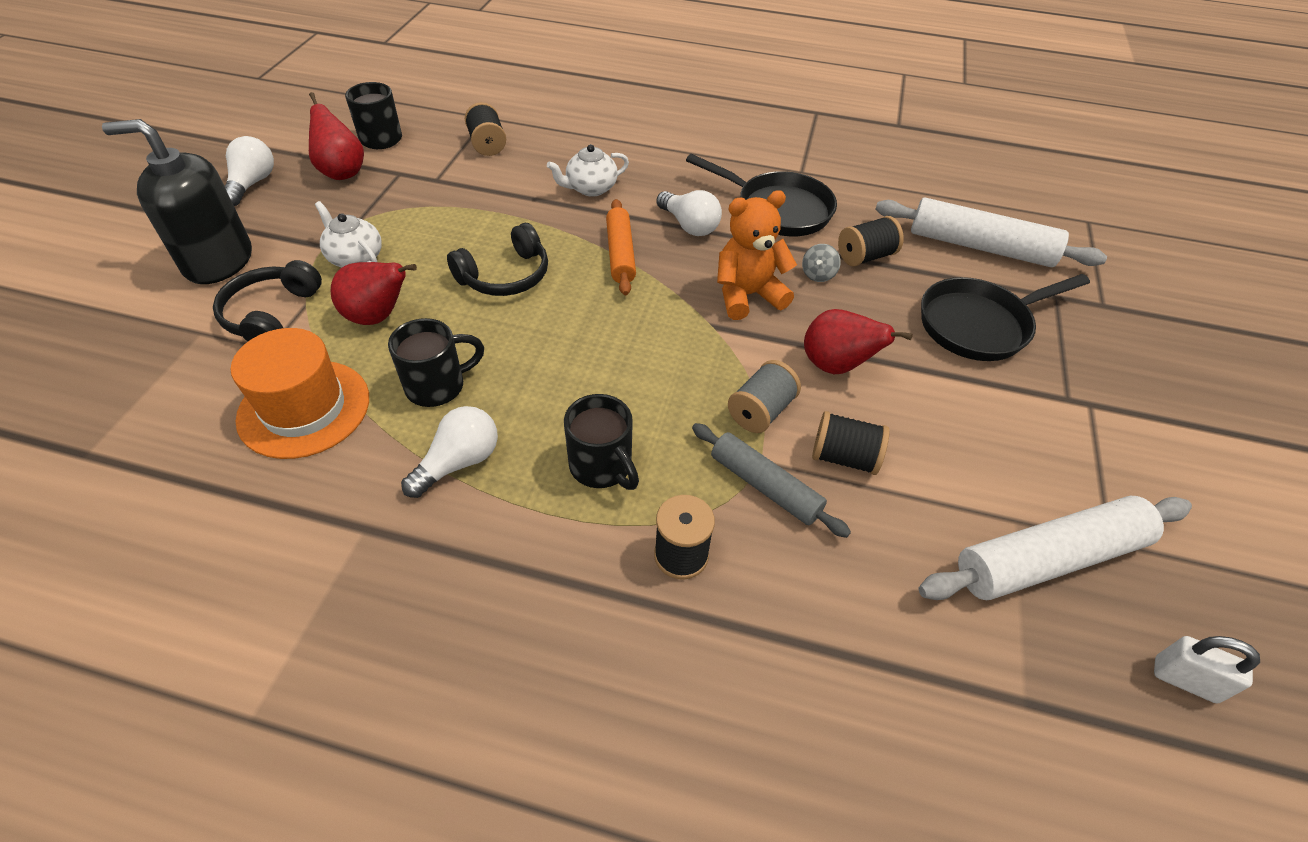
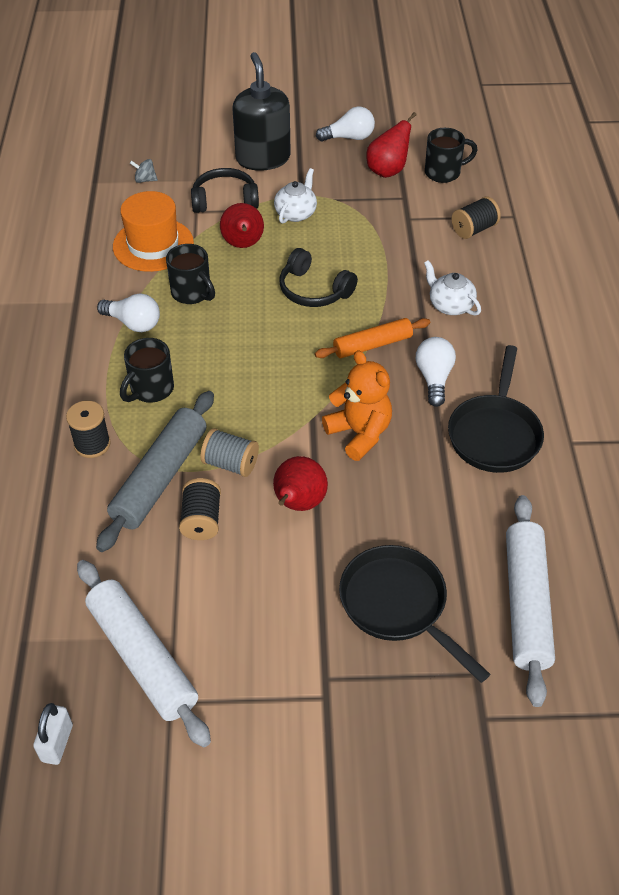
camera: 75 degrees right, 0 degrees up
(689, 226) = (434, 378): white light bulb -> white light bulb turned 150 degrees clockwise
(765, 486) = (160, 477): grey rolling pin -> grey rolling pin, size x1.56
(818, 274) = (411, 477): grey spinning top -> grey spinning top (145, 180)
(865, 256) = (457, 508): black spool -> none

